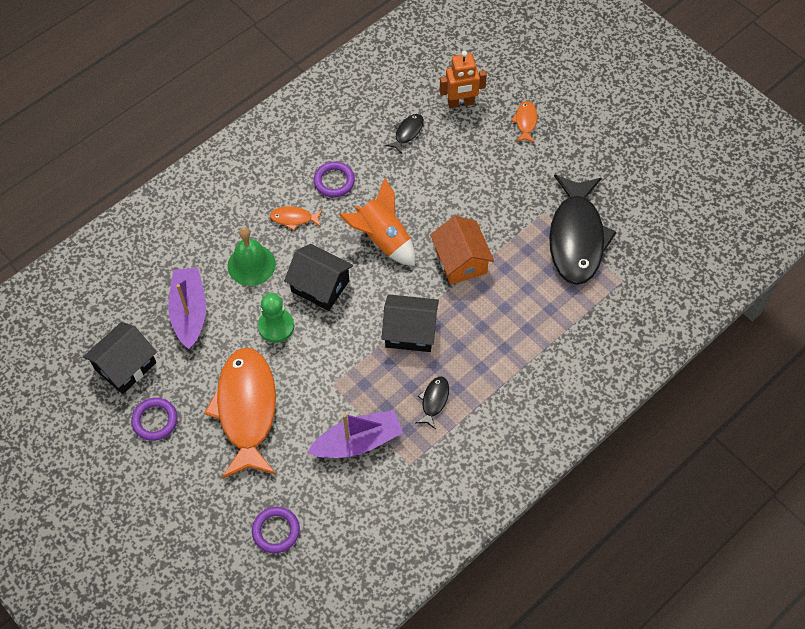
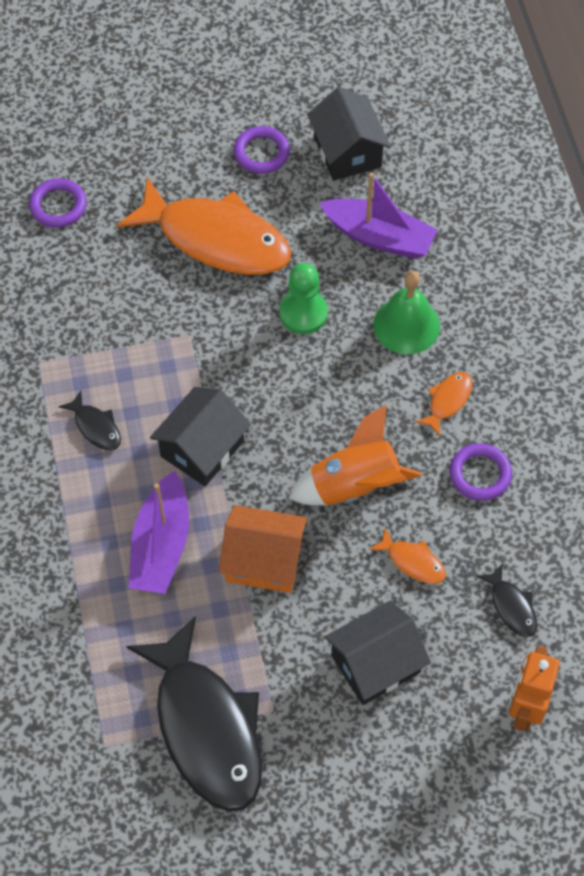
camera: 120 degrees right, 0 degrees up
(320, 286) = (329, 383): black house -> black house (375, 664)
(358, 442) = (101, 325): purple boat -> purple boat (161, 545)
(525, 122) = (441, 780): orange fish -> orange fish (413, 562)
(576, 238) = (206, 728): black fish -> black fish turned 150 degrees counterclockwise

